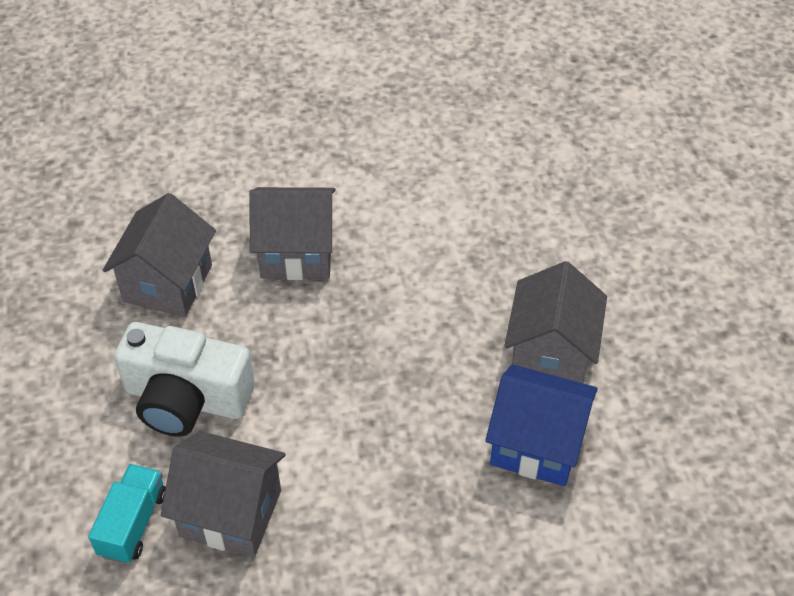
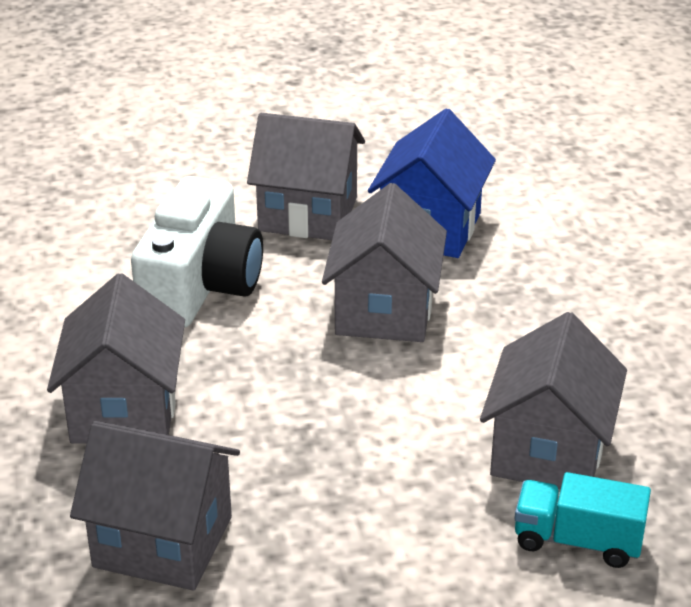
camera: 90 degrees left, 15 degrees down
(186, 399) = (376, 505): white camera -> white camera (200, 286)
(411, 407) = (384, 311): none -> grey house

